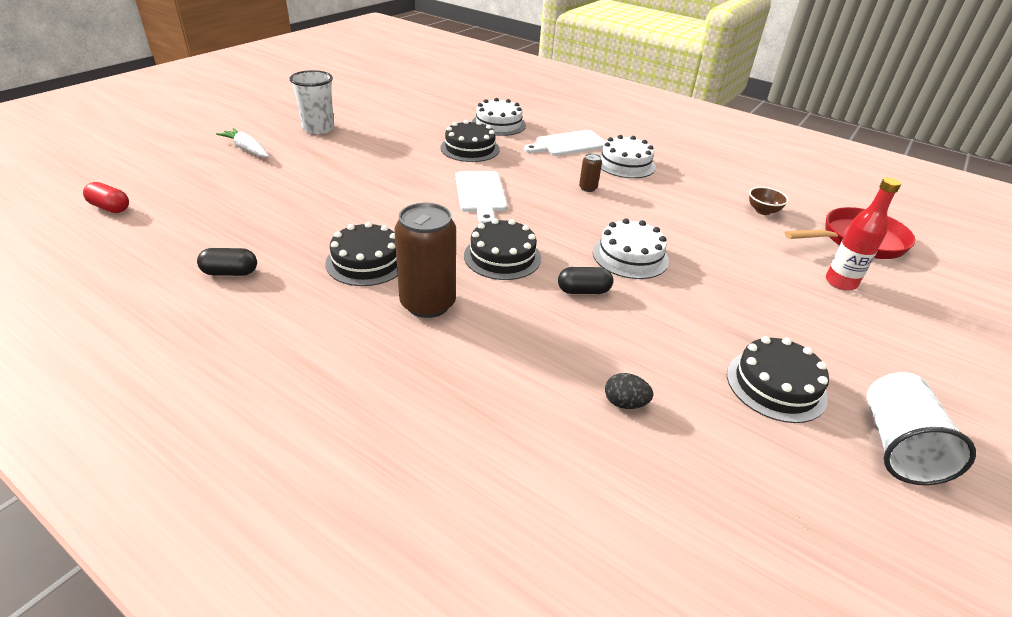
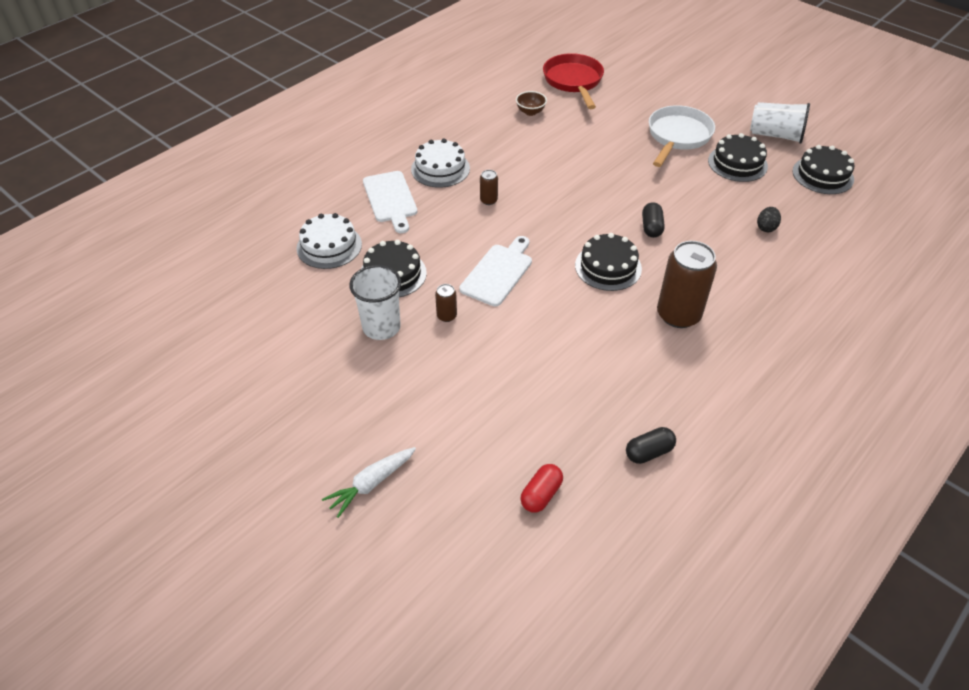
camera: 80 degrees left, 10 degrees up
(110, 208) = (525, 598): red capsule -> red capsule (541, 494)
(230, 272) = (649, 452): black capsule -> black capsule turned 60 degrees clockwise
(318, 129) = (314, 414): white cup -> white cup (381, 327)
(366, 262) = (622, 354): black cake -> black cake (822, 175)
(420, 171) = (446, 316): none -> brown can
(480, 194) = (498, 272): white cutting board -> white cutting board turned 60 degrees counterclockwise
(630, 256) = (602, 195): white cake -> none
(801, 325) = (678, 136): none -> white pan
(840, 282) = (628, 106): red bottle -> none

